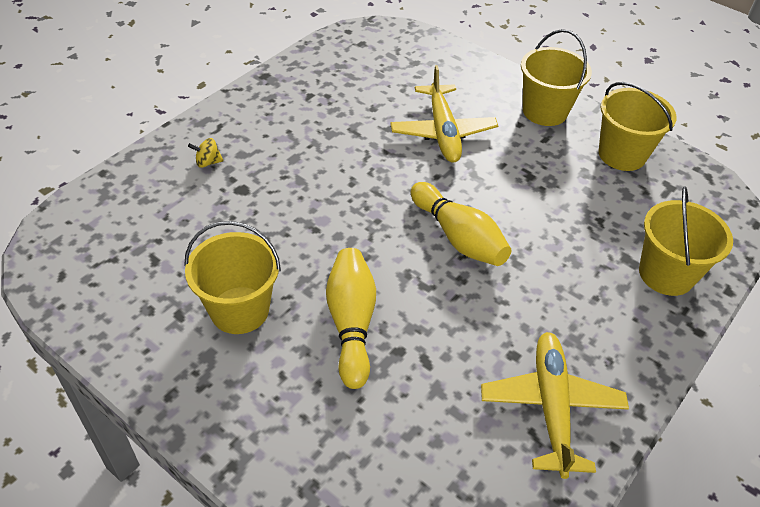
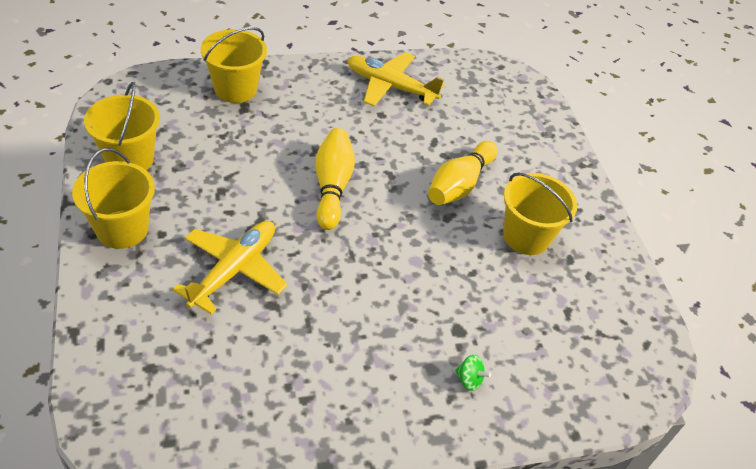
camera: 145 degrees left, 0 degrees up
(208, 162) = (469, 380): yellow spinning top -> green spinning top
(551, 407) = (391, 87): yellow plane -> yellow plane turned 75 degrees clockwise

